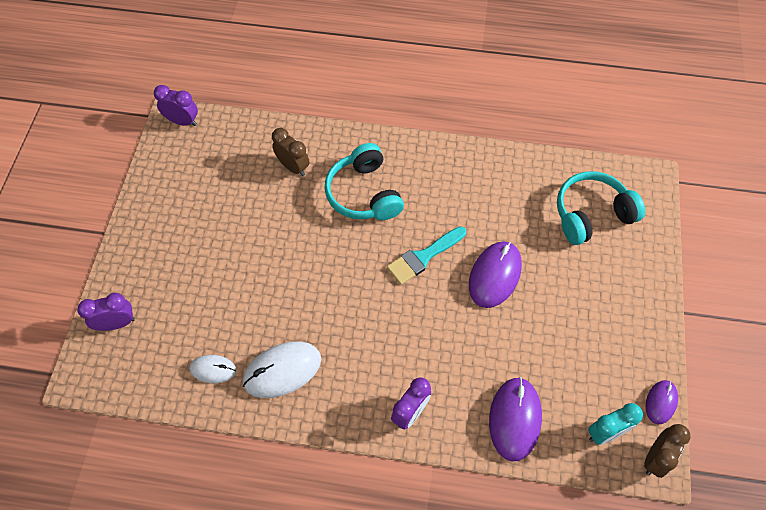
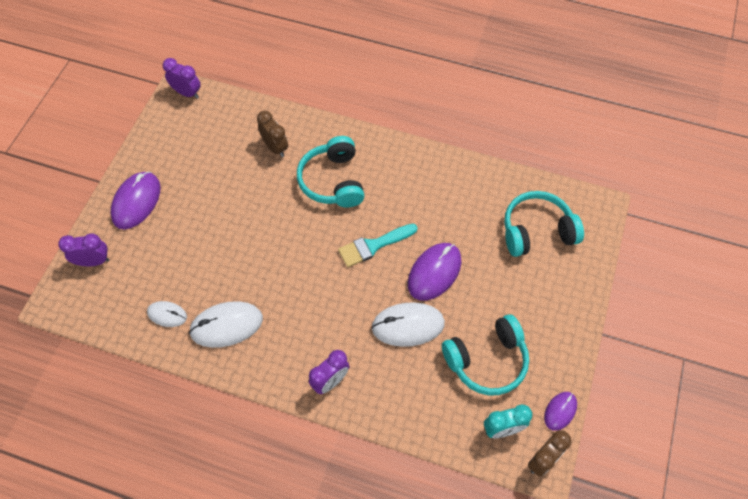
camera: 10 degrees right, 0 degrees up
(480, 337) = (408, 325): none -> white mouse
(514, 419) = (422, 403): purple mouse -> purple mouse (136, 202)
(572, 361) = (487, 360): none -> turquoise headphones

